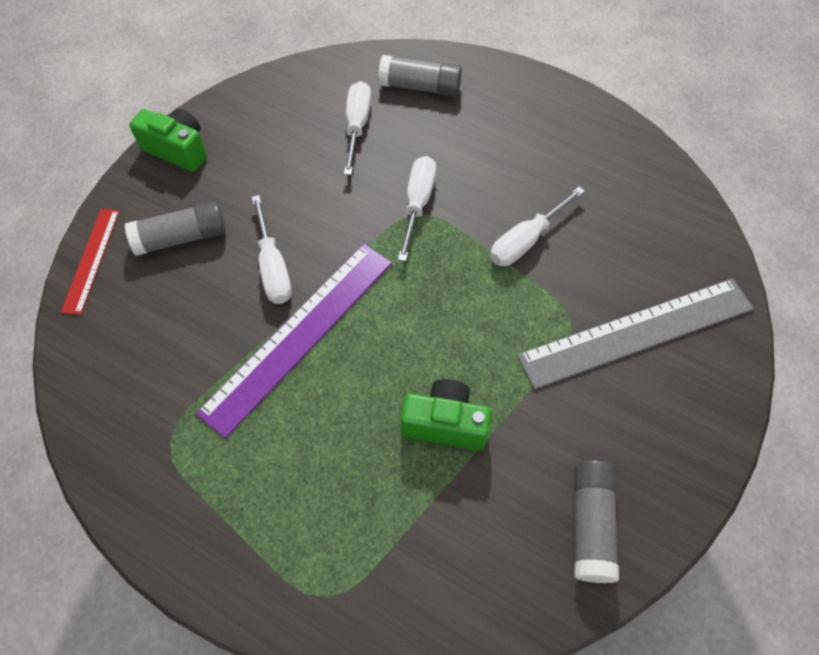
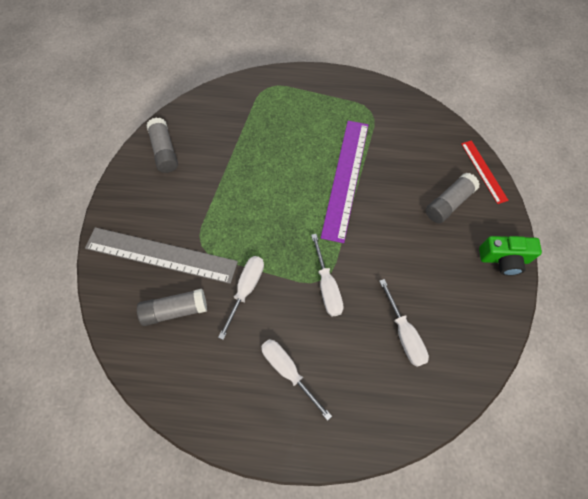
camera: 155 degrees right, 5 degrees up
(273, 267) = (385, 208): white screwdriver -> white screwdriver (288, 371)
(420, 87) = (381, 397): grey glue stick -> grey glue stick (175, 310)
(445, 424) = (249, 166): green camera -> none
(637, 332) = (161, 255): grey ruler -> grey ruler turned 60 degrees clockwise

